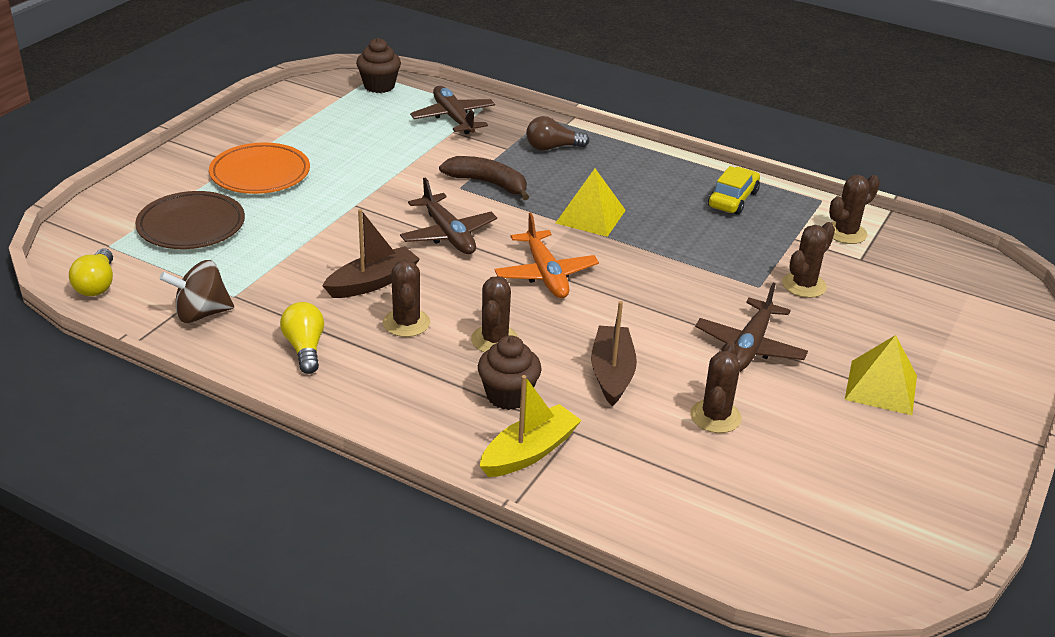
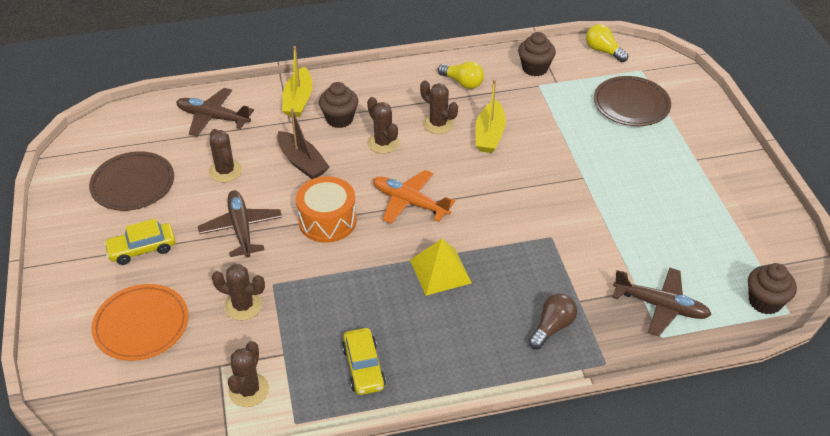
camera: 140 degrees right, 10 degrees up
(201, 313) = (535, 68): brown spinning top -> brown cupcake
(260, 174) = (670, 161): orange plate -> orange plate (141, 325)
(373, 282) = (489, 135): brown boat -> yellow boat
(448, 234) = (501, 193): brown plane -> brown plane (213, 118)
(488, 183) = (540, 253): brown banana -> none
(649, 304) = (327, 221): none -> orange drum
(804, 285) = (243, 306): brown cactus -> brown cactus turned 75 degrees counterclockwise
(850, 468) = (133, 184): none -> brown plate
(881, 387) = (142, 249): yellow pyramid -> yellow car

